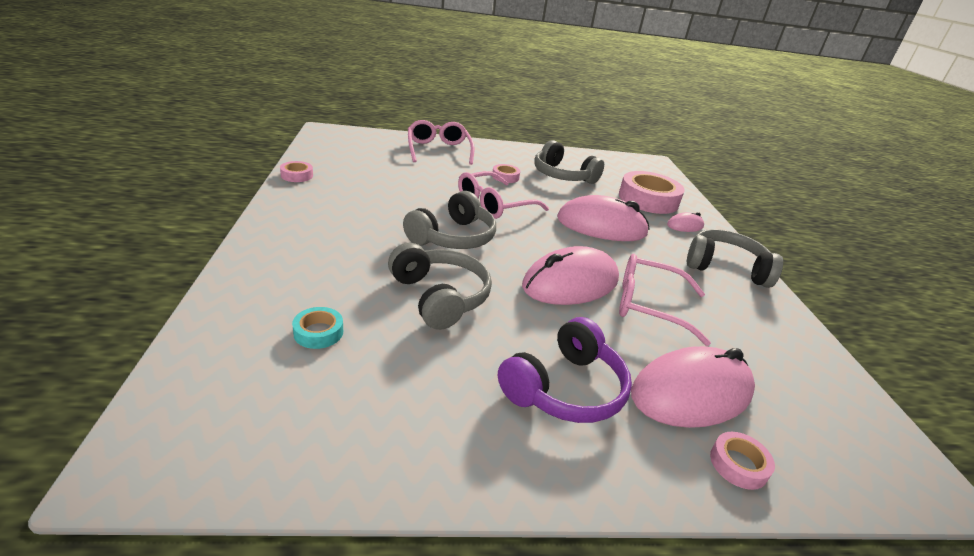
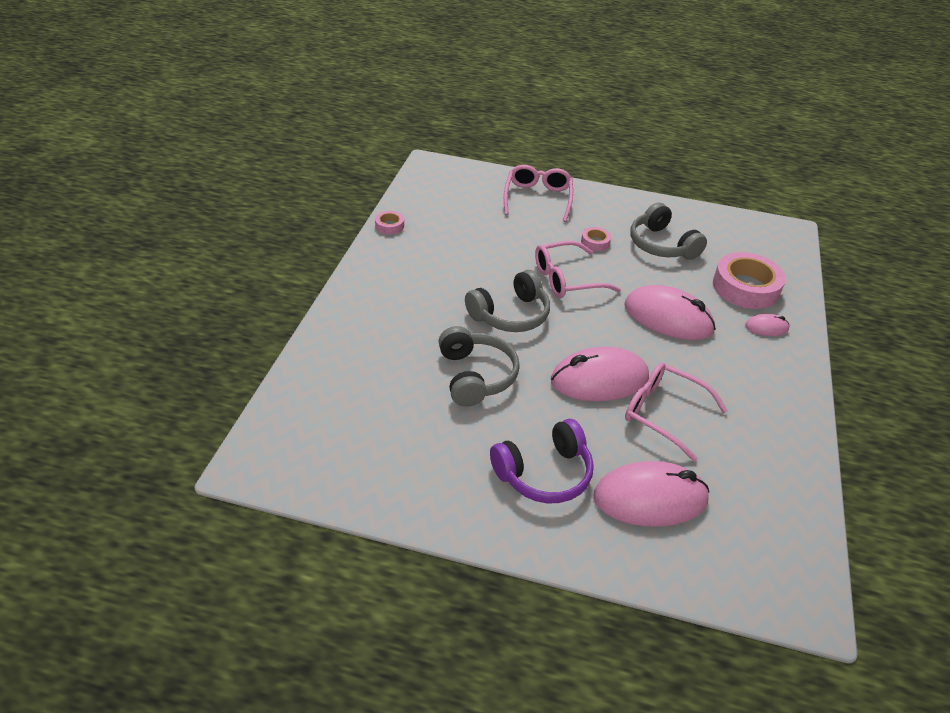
camera: 20 degrees right, 10 degrees up
(318, 332) = (373, 393): turquoise tape -> none
(725, 268) = (776, 385): grey headphones -> none
(738, 464) = (651, 558): pink tape -> none

